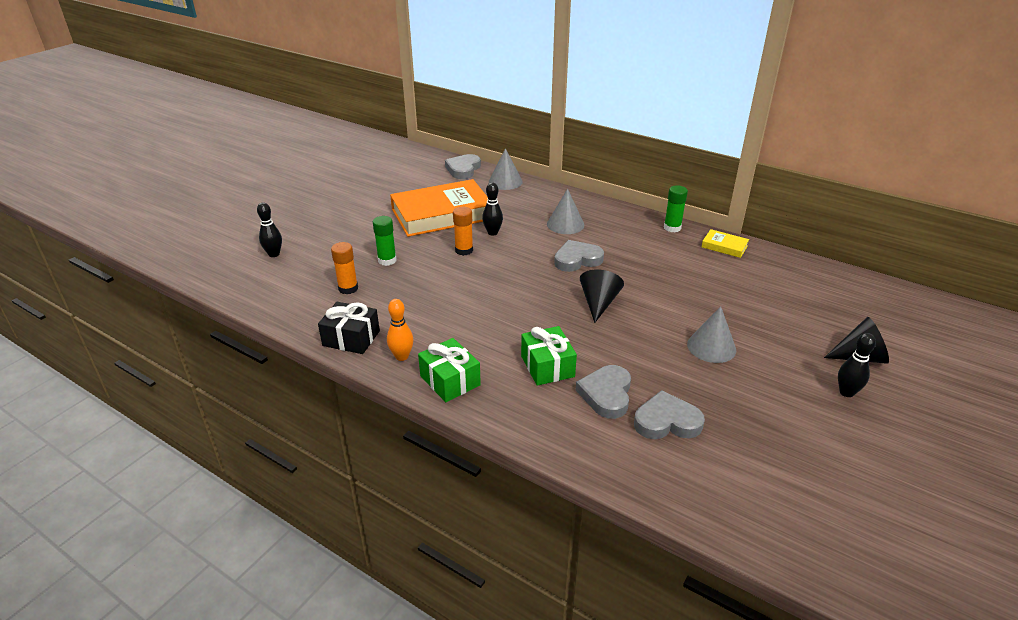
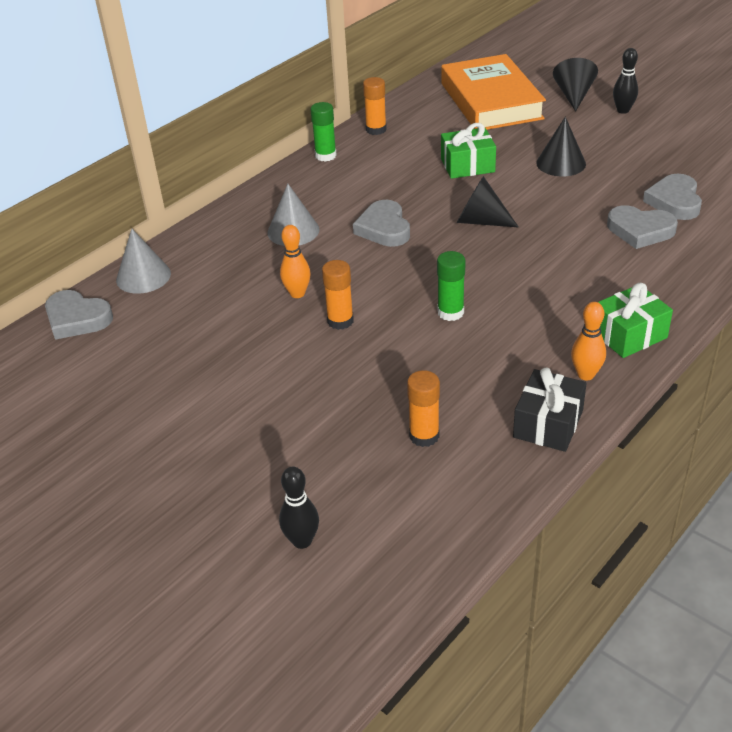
camera: 80 degrees left, 5 degrees up
(387, 260) = (352, 397): green glue stick -> green glue stick (450, 312)
(442, 214) = (225, 342): orange book -> orange book (491, 101)
(492, 232) = (297, 293): black bowling pin -> orange bowling pin
(547, 366) = (598, 264): green gift -> green gift (467, 165)
(711, 347) = (561, 163): grey cone -> black cone
(724, 246) = (376, 129): yellow book -> orange glue stick

